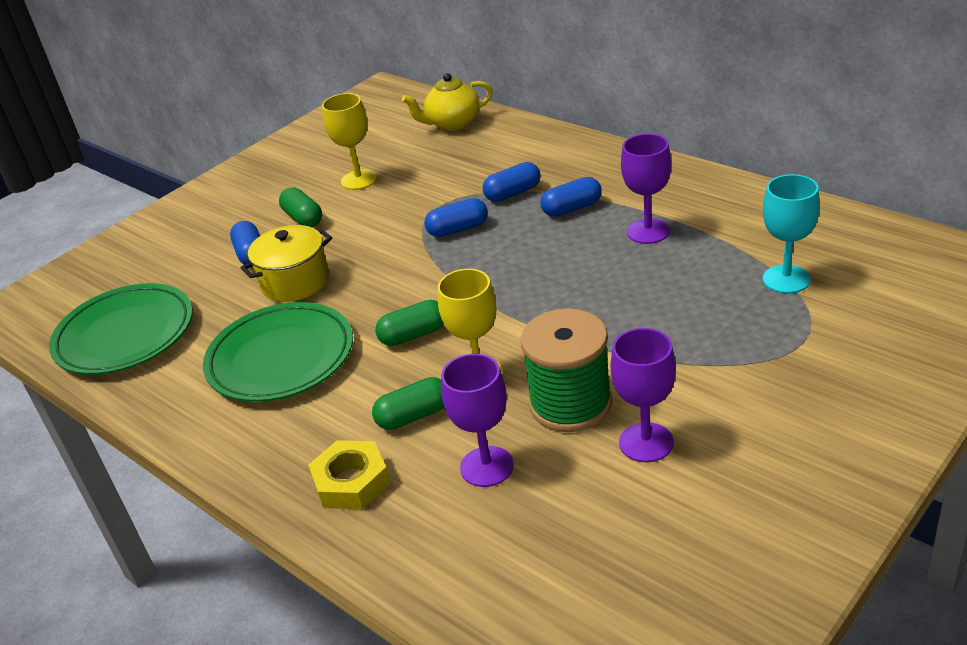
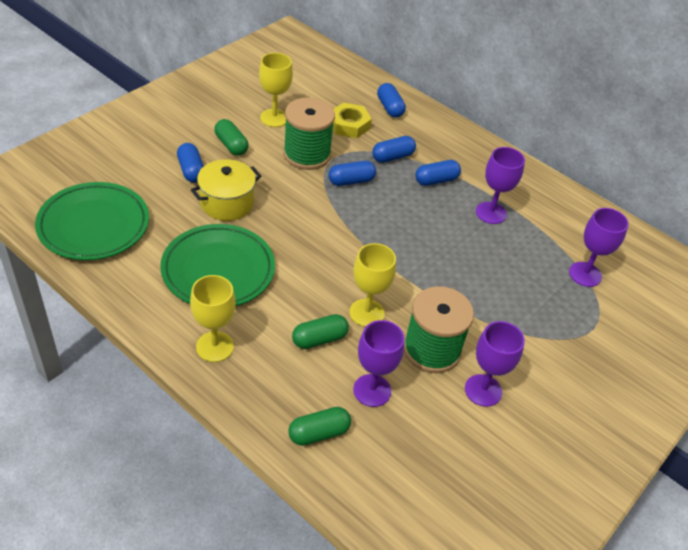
camera: 10 degrees left, 10 degrees up
(272, 447) = (215, 346): none -> yellow goblet
(351, 482) = (274, 386): yellow nut -> yellow nut (349, 125)
(400, 211) = (307, 154): none -> green spool
(413, 335) = (318, 269): green capsule -> green capsule (319, 433)
(453, 123) = (347, 80): yellow teapot -> none
(508, 141) = (390, 108): none -> blue capsule
(786, 279) = (585, 274): turquoise goblet -> purple goblet

